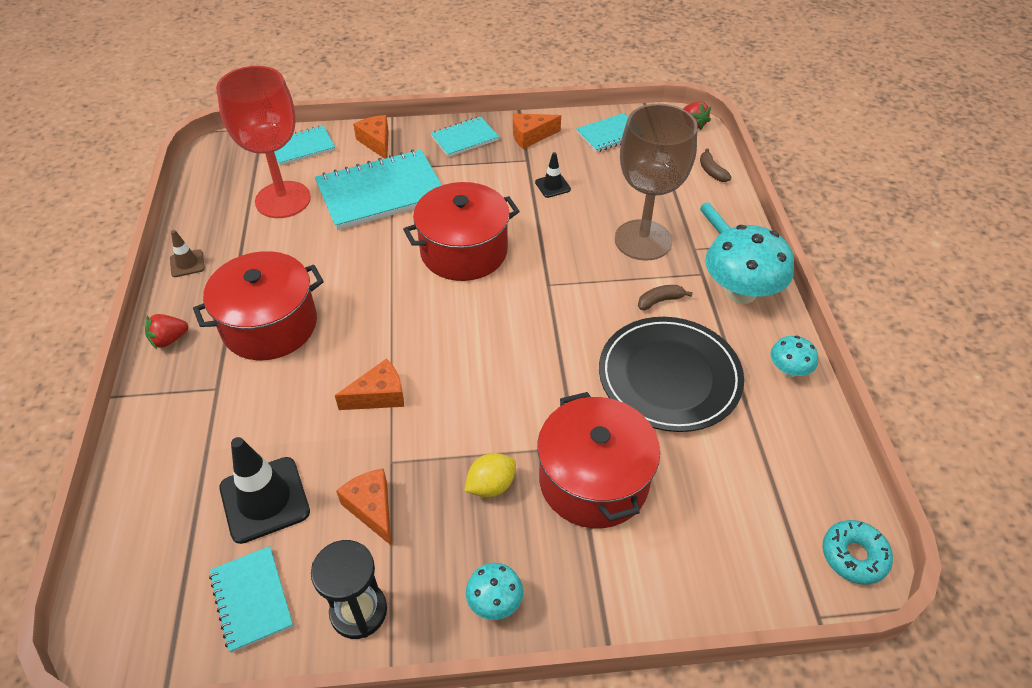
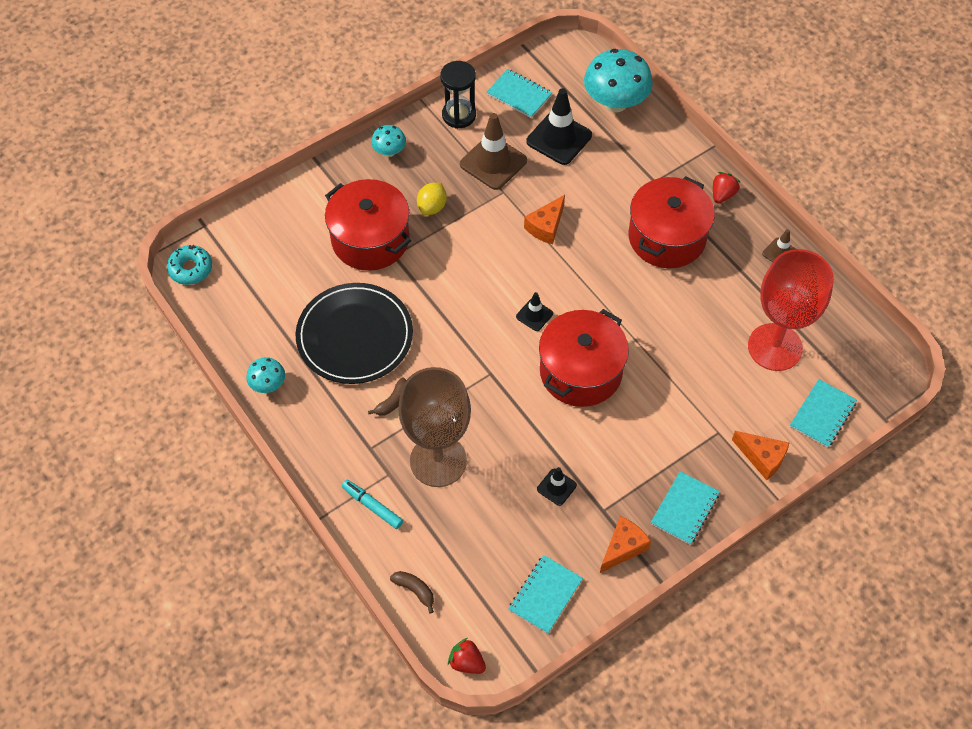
camera: 150 degrees right, 10 degrees up
(372, 508) = (493, 162): orange cheese -> brown traffic cone
(381, 192) = (701, 398): turquoise notebook -> none
(466, 314) = (534, 315): none -> black traffic cone
(740, 292) = (330, 443): turquoise mushroom -> turquoise mushroom (615, 102)

